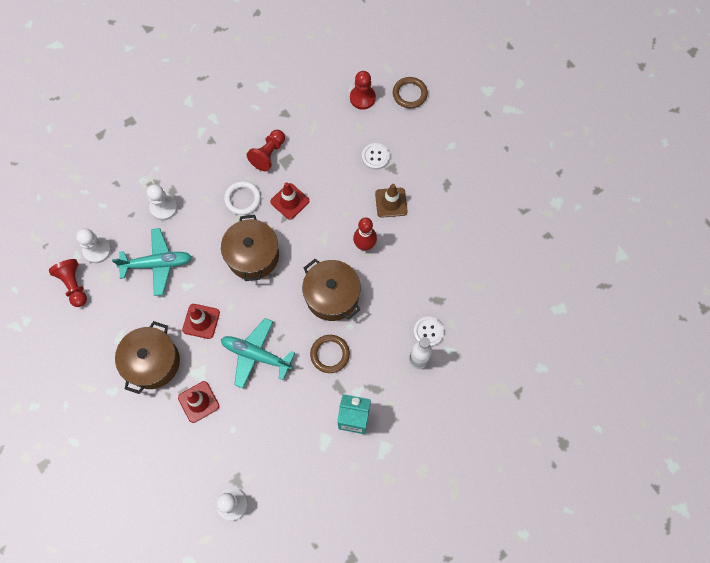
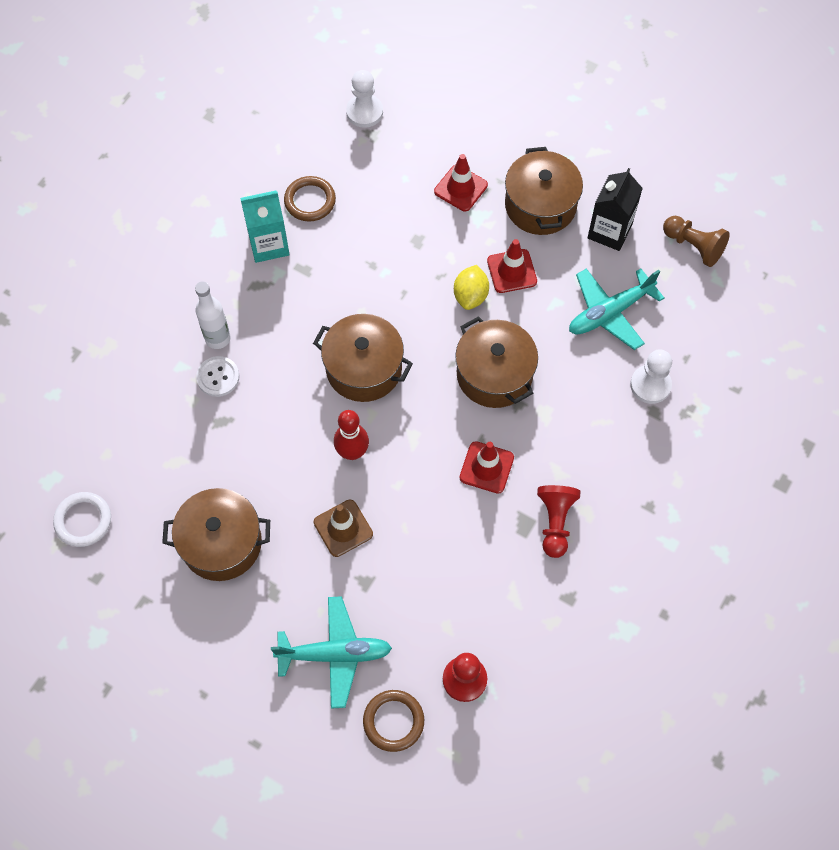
camera: 155 degrees right, 5 degrees down
(74, 285) = (693, 246): red pawn -> brown pawn
(97, 250) = (696, 297): white pawn -> none
(120, 321) = (609, 231): none -> black carton
(238, 315) = (470, 296): none -> yellow lemon
(243, 199) = (552, 442): white ring -> white ring (83, 521)
(256, 355) = (422, 262): turquoise plane -> turquoise plane (335, 654)
(330, 354) = (332, 300): brown ring -> brown ring (310, 201)
(375, 157) = (398, 589): white button -> none
(466, 224) = (221, 543): none -> brown pot

